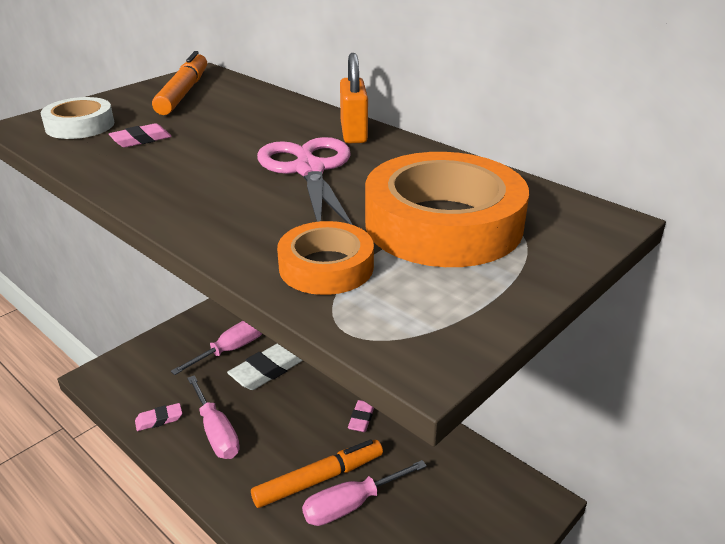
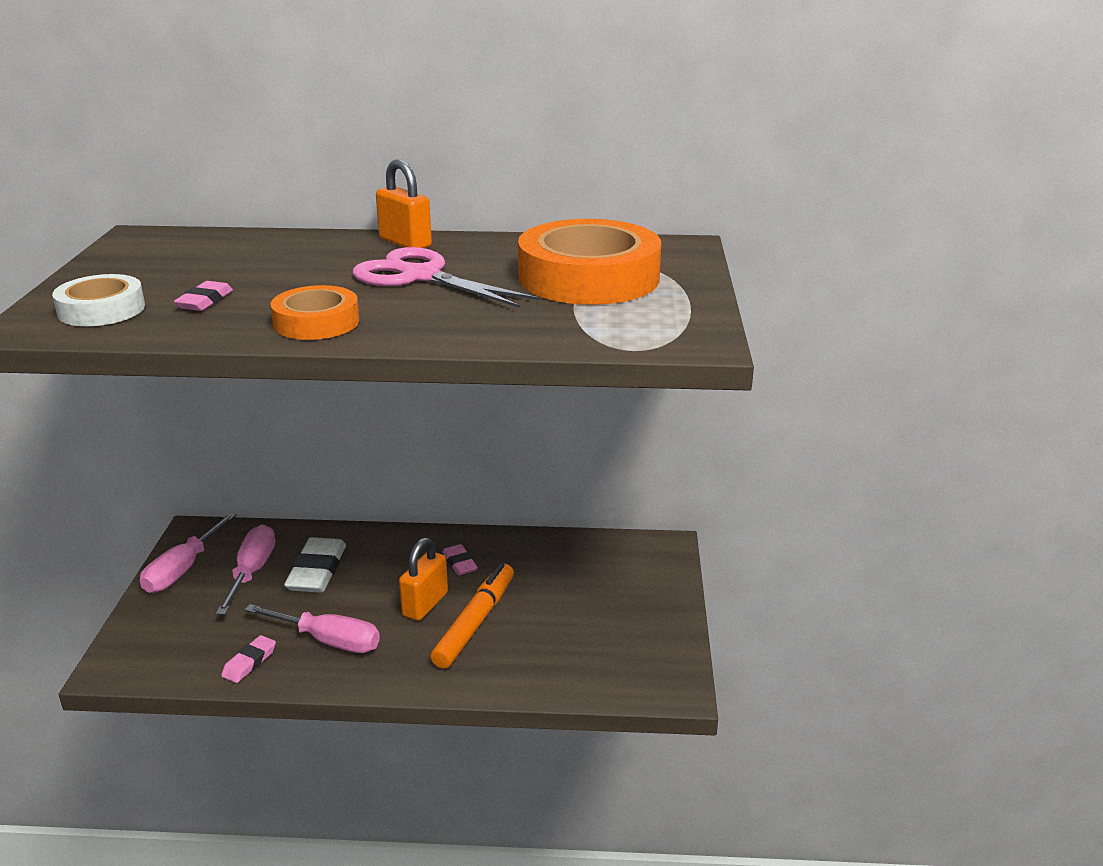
camera: 40 degrees left, 5 degrees down
(183, 93) = (155, 255): orange marker -> none
(303, 441) = (425, 604): none -> orange padlock
(326, 267) = (556, 325): orange tape -> orange tape (316, 322)
(351, 505) = (525, 624): pink screwdriver -> pink screwdriver (183, 569)

